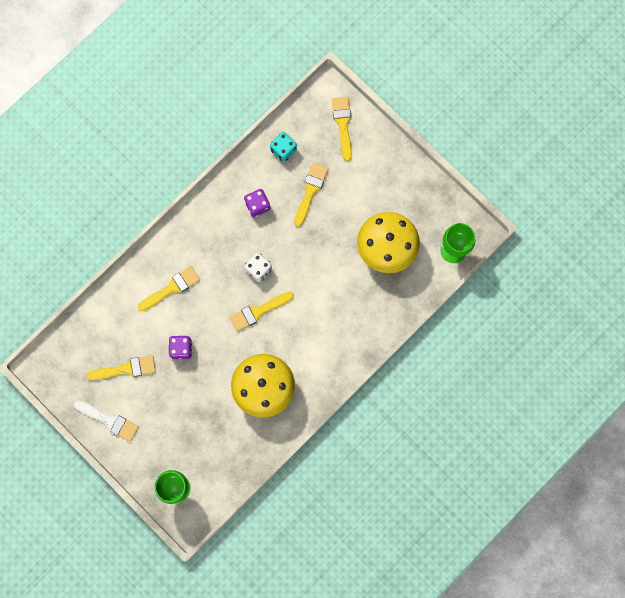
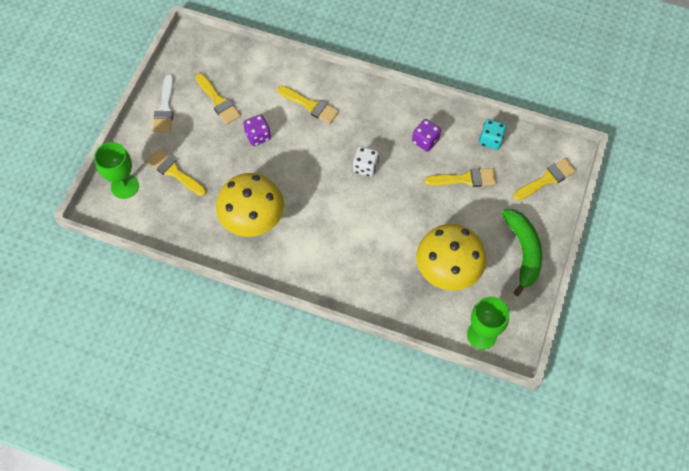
camera: 65 degrees right, 15 degrees down
(258, 311) = (324, 183): yellow brush -> yellow brush (174, 172)
(399, 180) = (523, 252): none -> green banana

